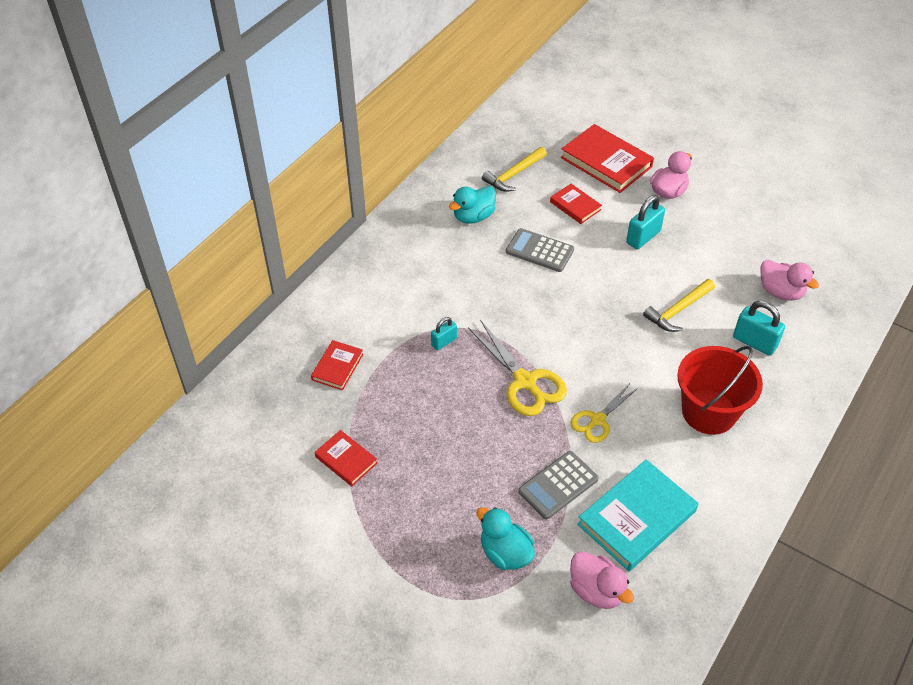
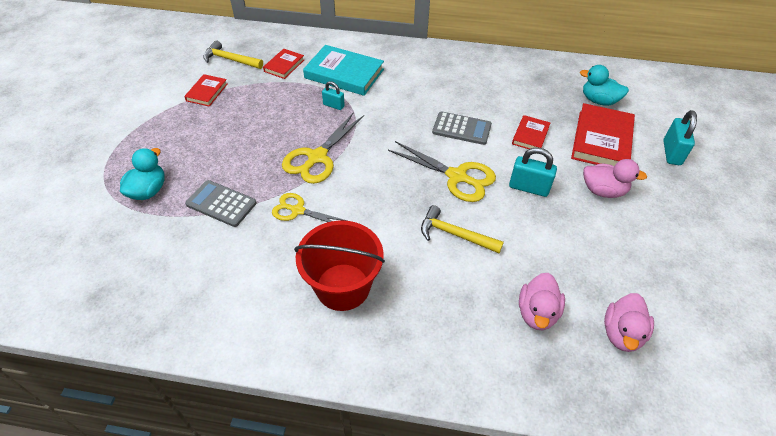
camera: 65 degrees right, 0 degrees up
(337, 367) = (284, 66): red book -> red book turned 60 degrees counterclockwise
(473, 216) = (470, 84): turquoise duck -> turquoise duck (598, 101)
(513, 175) = (535, 92): yellow hammer -> yellow hammer (230, 60)
(539, 251) = (461, 129): grey calculator -> grey calculator turned 105 degrees clockwise
(596, 590) = (124, 254): pink duck -> pink duck (622, 333)
(606, 281) = (457, 176): none -> yellow scissors
(636, 518) = (203, 262): turquoise book -> turquoise book (344, 74)
(754, 342) = (452, 305): turquoise padlock -> turquoise padlock (671, 153)

